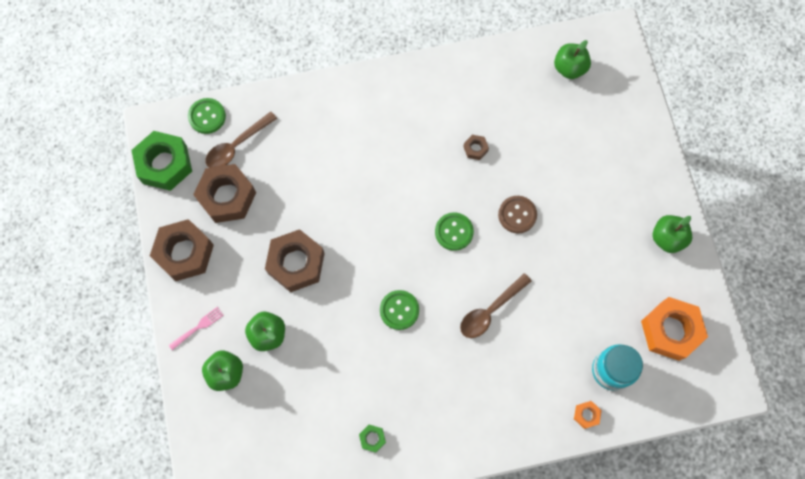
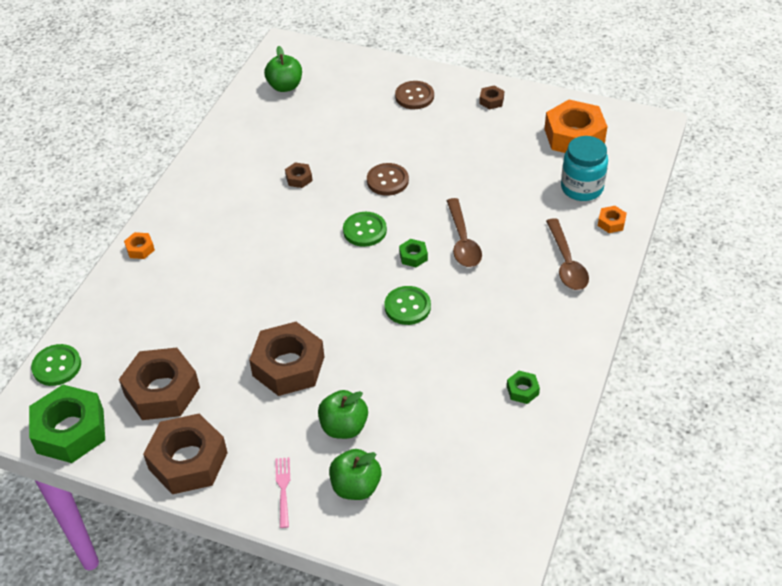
camera: 55 degrees left, 25 degrees down
(237, 146) = (115, 356): brown spoon -> brown spoon (566, 263)
(336, 90) = (140, 249): none -> orange nut
(451, 284) = (413, 256): none -> green nut
(628, 174) = (414, 96): none -> brown button
(667, 238) = (491, 101): green apple -> brown nut

